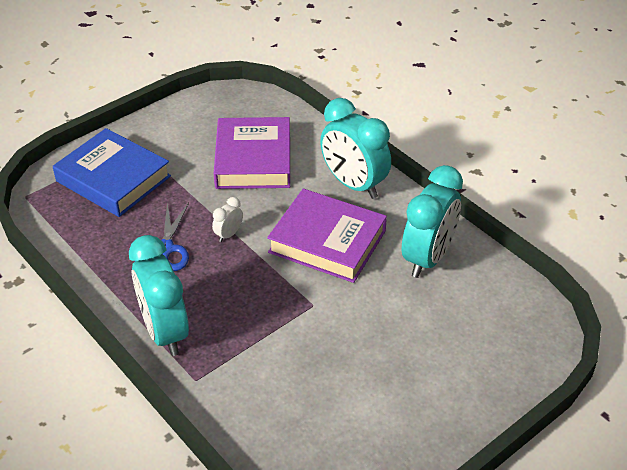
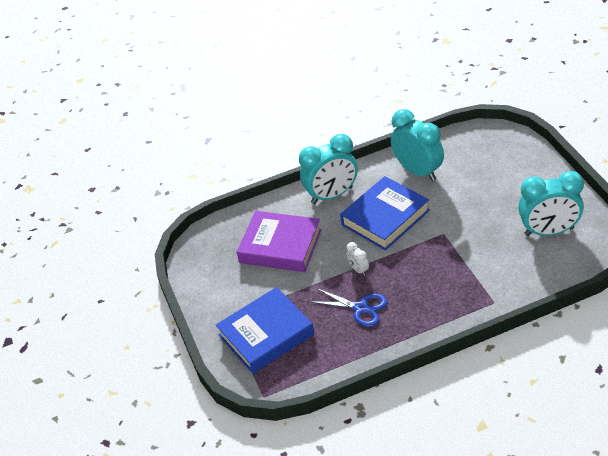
camera: 65 degrees left, 0 degrees up
(165, 332) = (445, 315): turquoise clock -> turquoise clock (549, 231)
(327, 241) = (385, 218): purple book -> blue book

